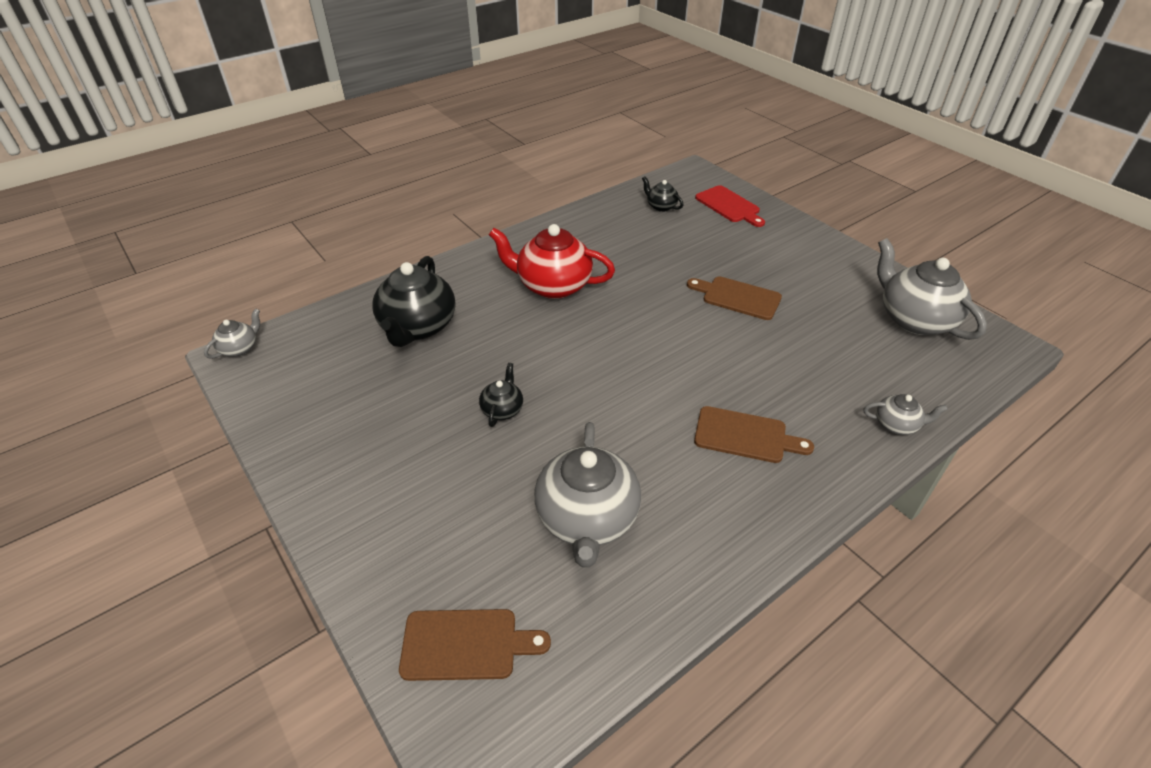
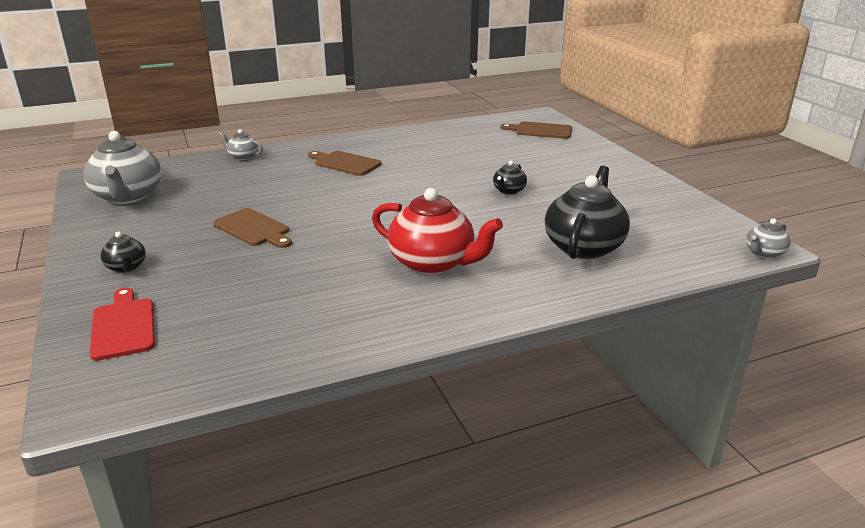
camera: 165 degrees left, 15 degrees down
(587, 519) = (467, 150): grey teapot -> none
(661, 206) = (219, 341): black teapot -> black teapot (126, 267)

